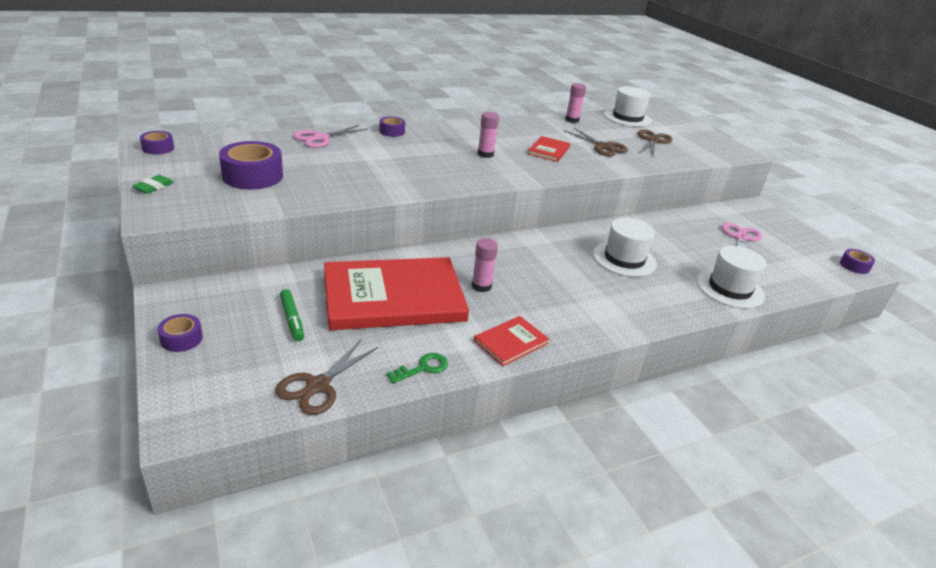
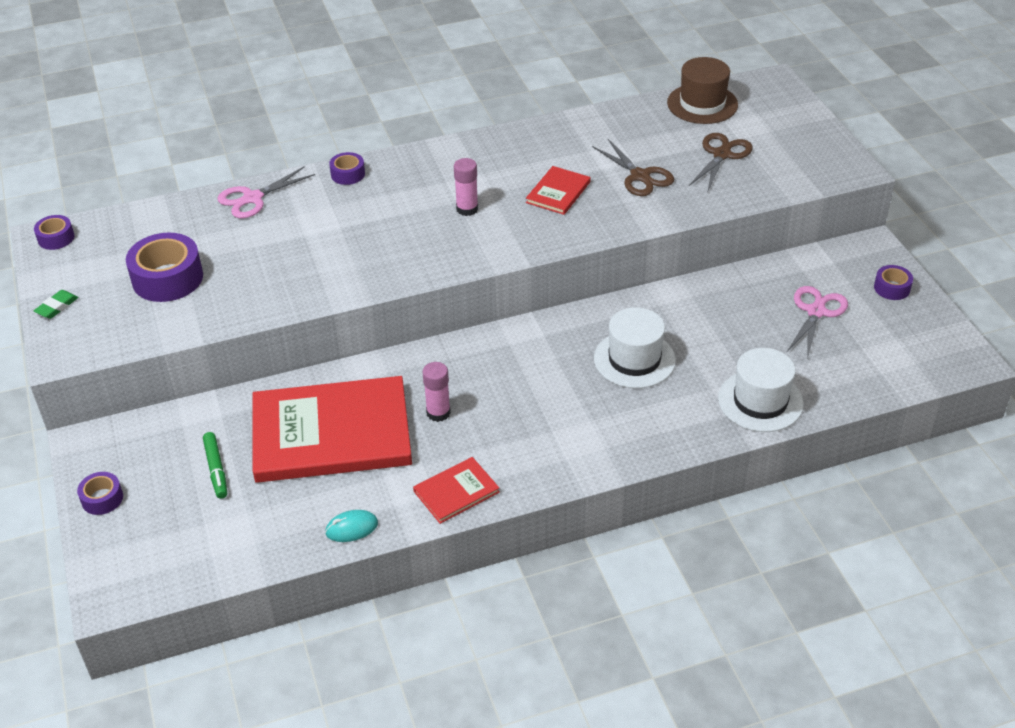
camera: 10 degrees right, 10 degrees up
(318, 386) = (239, 552): brown scissors -> none
(423, 368) = (351, 528): green key -> turquoise mouse
(572, 120) = (613, 119): pink glue stick -> none
(627, 118) = (702, 104): white hat -> brown hat
(854, 266) = (962, 353): purple tape -> purple tape (892, 288)

